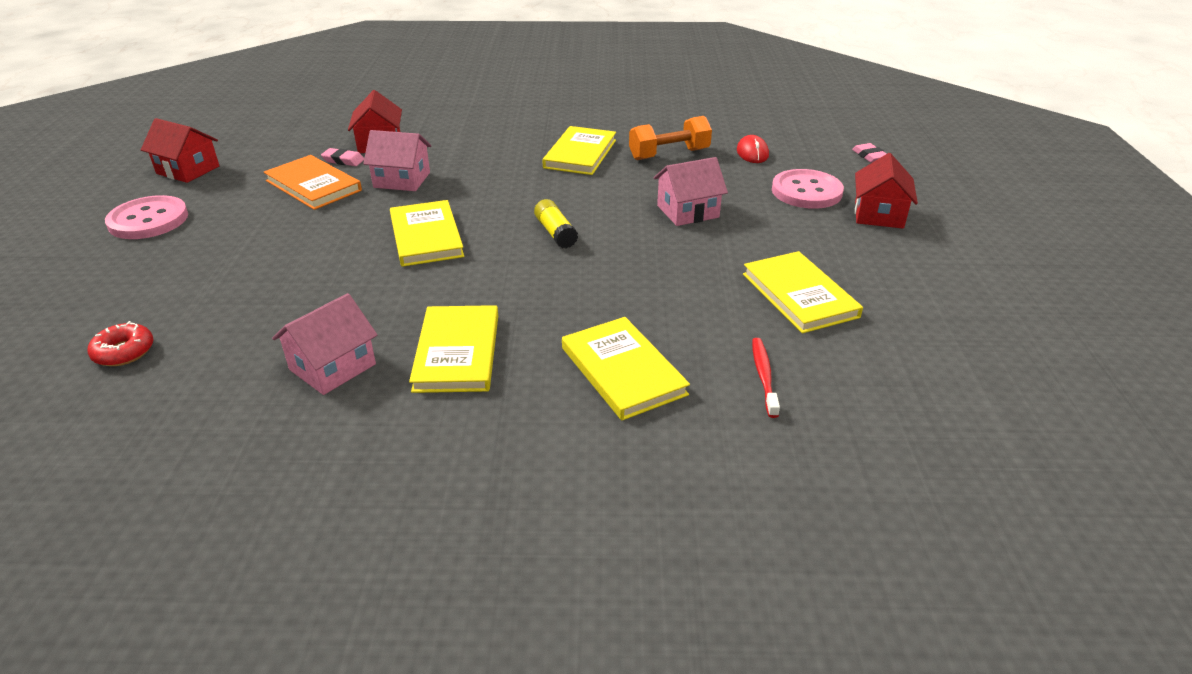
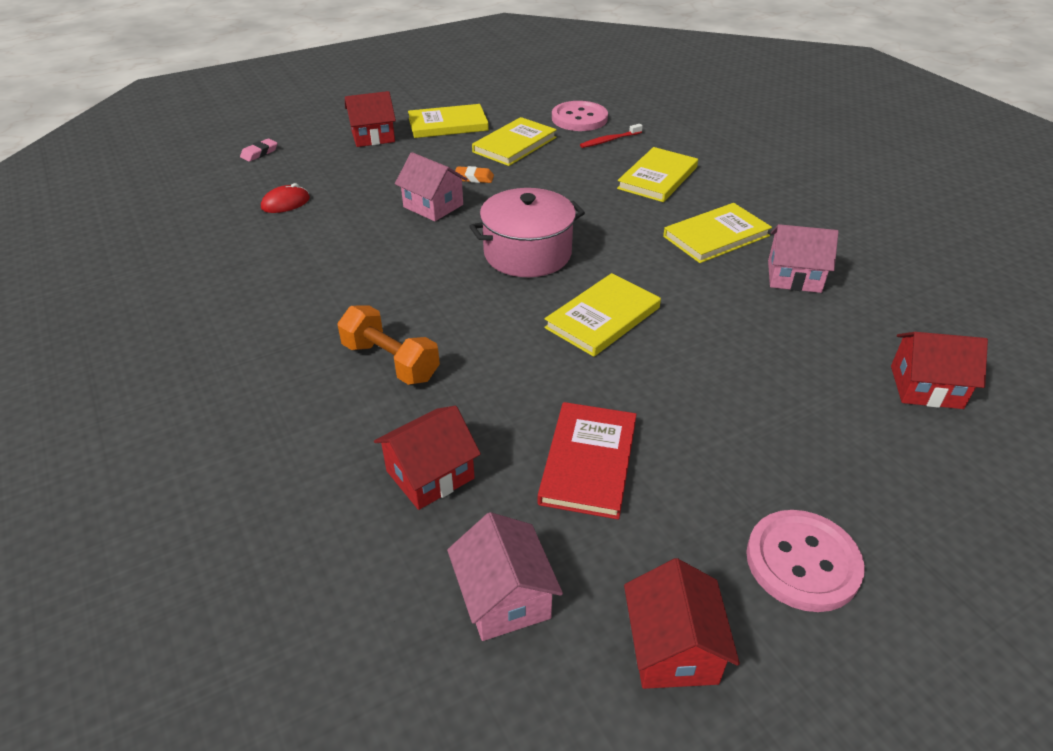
camera: 120 degrees left, 5 degrees up
(124, 352) = (926, 387): red donut -> red house
(313, 185) = (588, 462): orange book -> red book
(343, 160) = (505, 479): pink eraser -> none
(402, 180) = (512, 394): pink house -> pink house (504, 597)
(555, 233) = (527, 253): yellow glue stick -> pink pot
(580, 154) = (351, 296): yellow book -> yellow book (448, 124)
(669, 154) = (317, 243): orange dumbbell -> orange dumbbell (390, 362)
(729, 246) = (474, 178): none -> orange eraser
(806, 191) = (353, 166): pink button -> pink button (579, 118)

